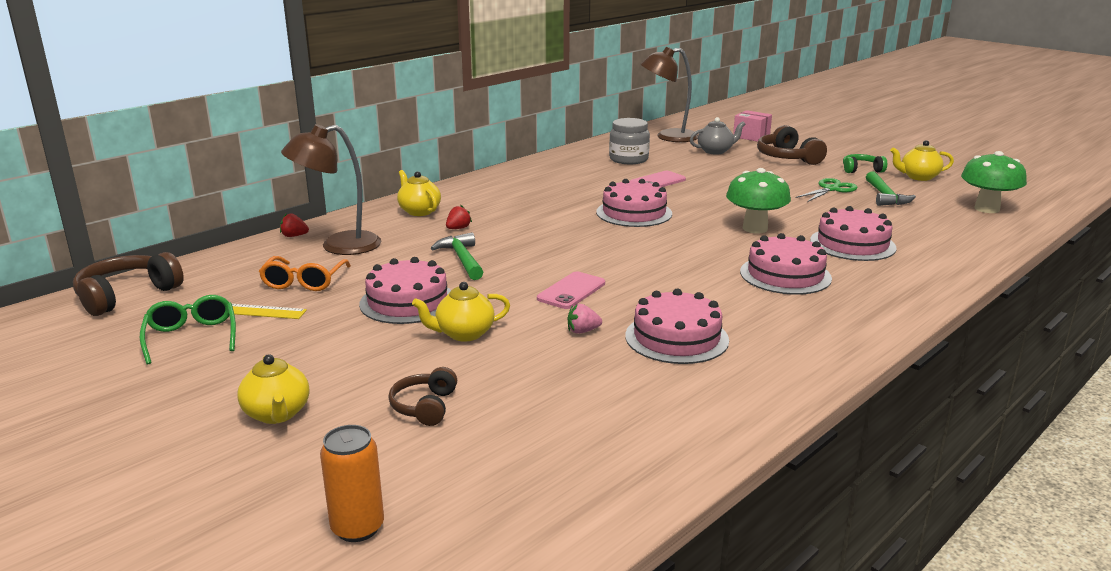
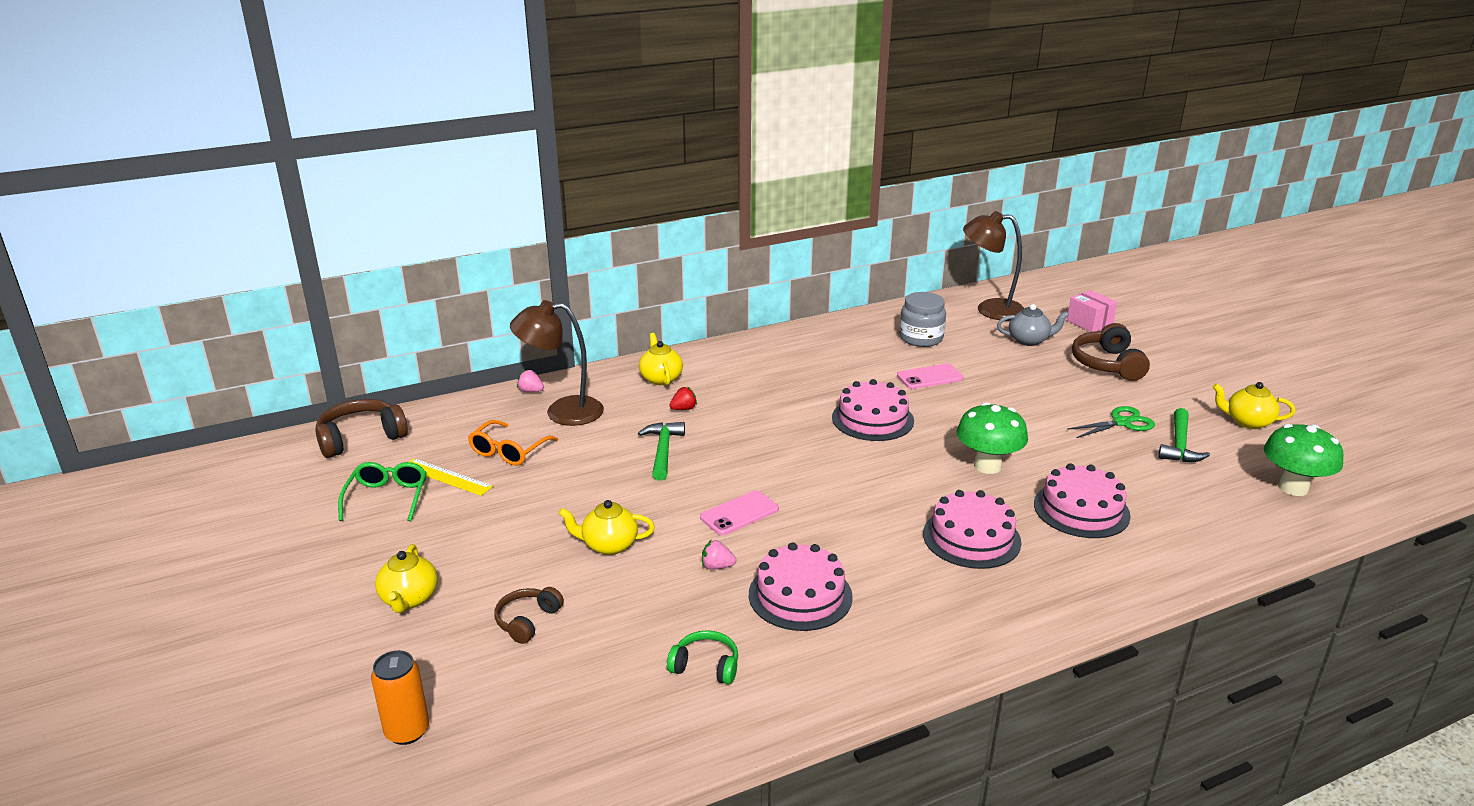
camera: 20 degrees right, 5 degrees up
(294, 236) = (531, 391): red strawberry -> pink strawberry
(407, 301) = (583, 495): pink cake -> none
(861, 170) = (1184, 398): green headphones -> green headphones (705, 666)

